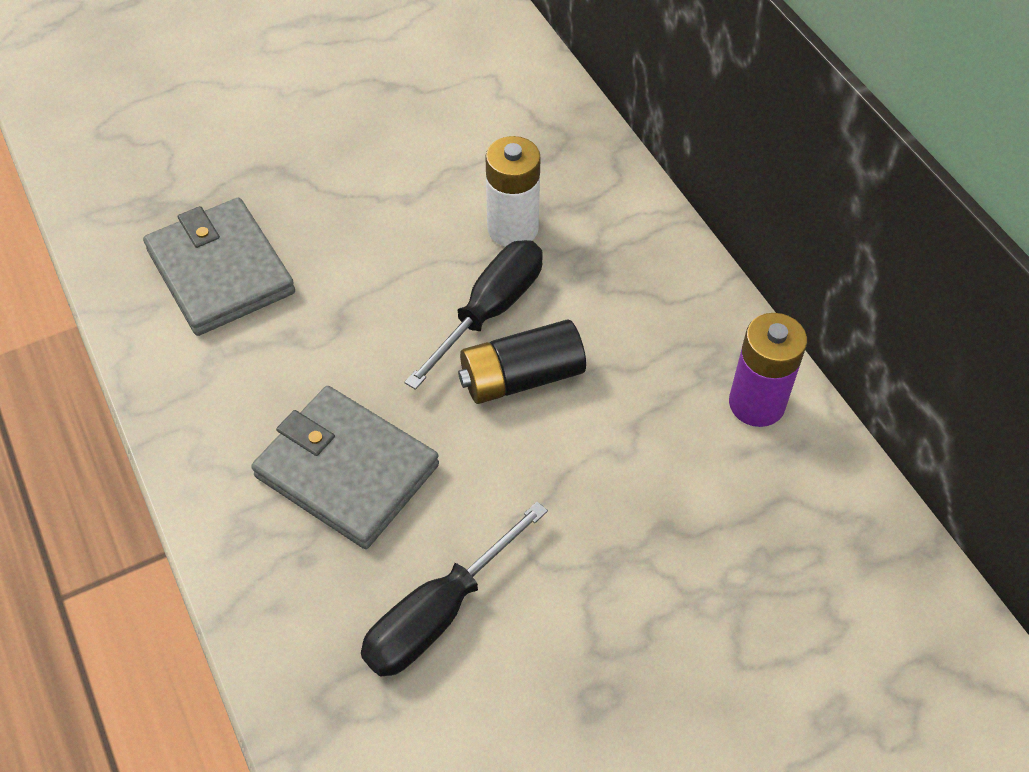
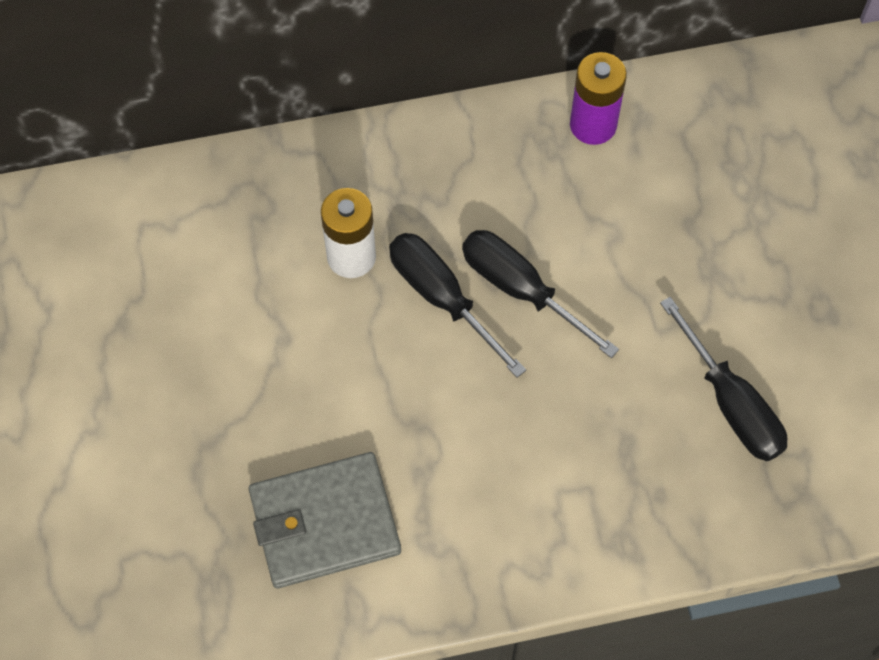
camera: 75 degrees left, 10 degrees up
(347, 471) = (581, 447): grey wallet -> none
(521, 377) = (521, 290): black battery -> black screwdriver

